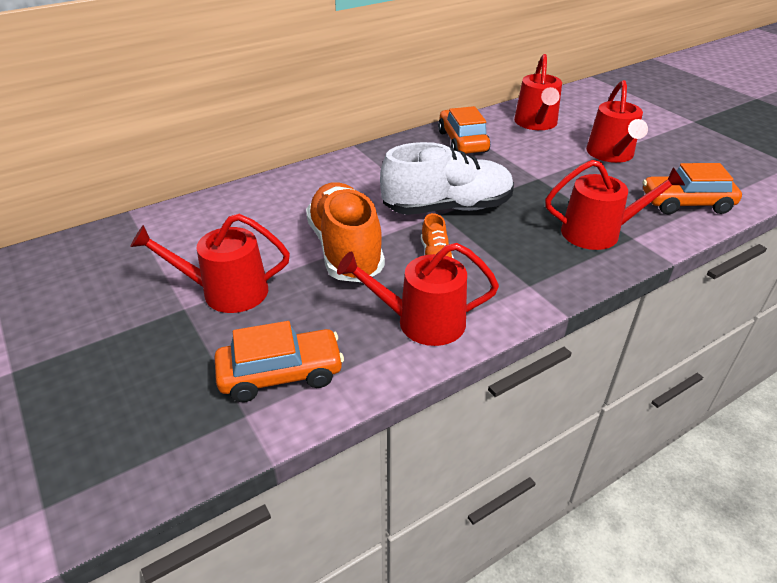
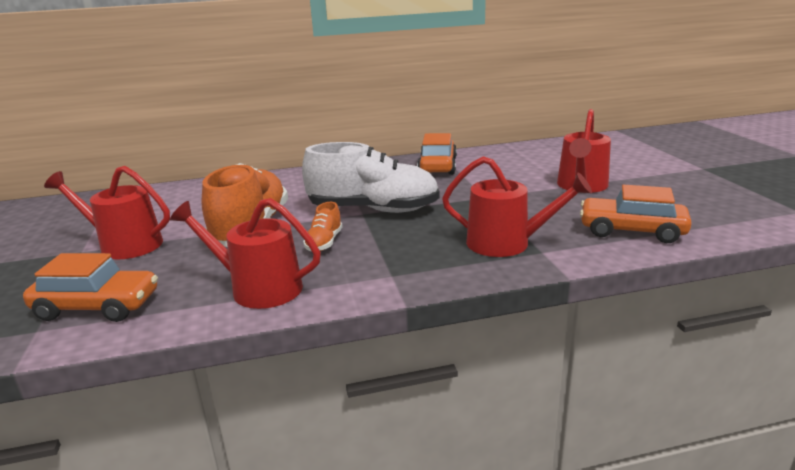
camera: 20 degrees right, 15 degrees down
(536, 123) = (523, 159): red watering can -> none

